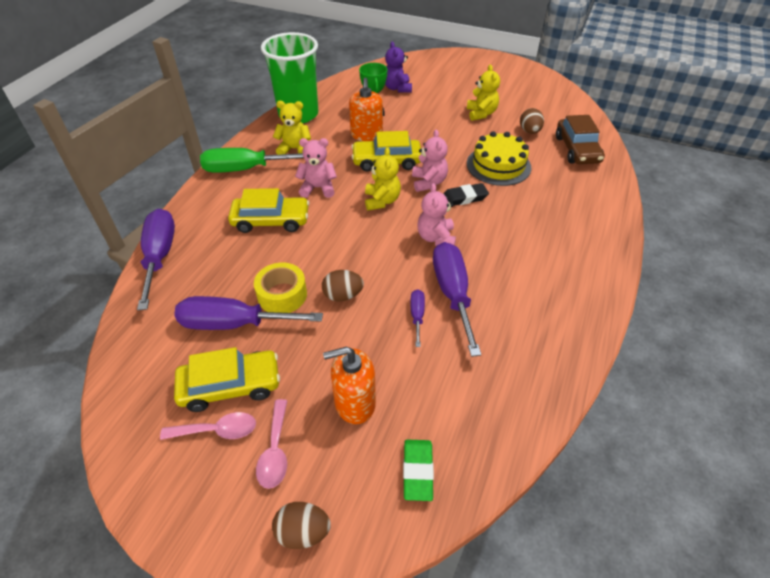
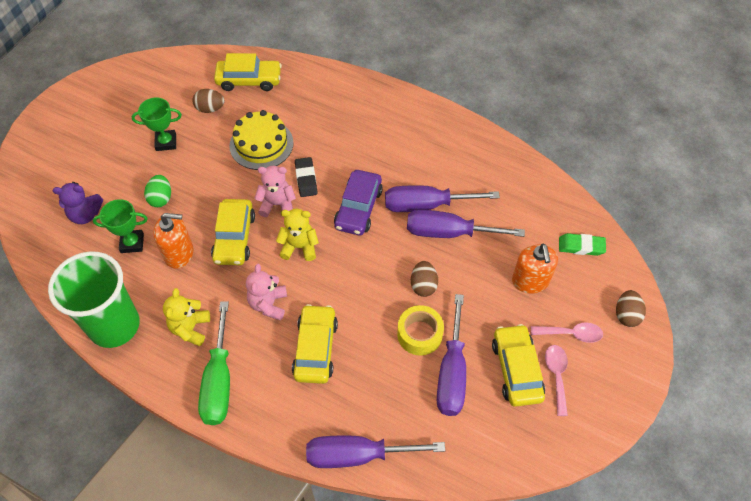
camera: 85 degrees left, 10 degrees up
(417, 316) = (448, 232): purple screwdriver -> purple screwdriver, size x2.07
(420, 119) = (161, 198): none -> green egg
(436, 238) = (358, 208): pink teddy bear -> purple car
(481, 114) = (166, 142): yellow teddy bear -> green trophy
(577, 149) = (249, 80): brown car -> yellow car

